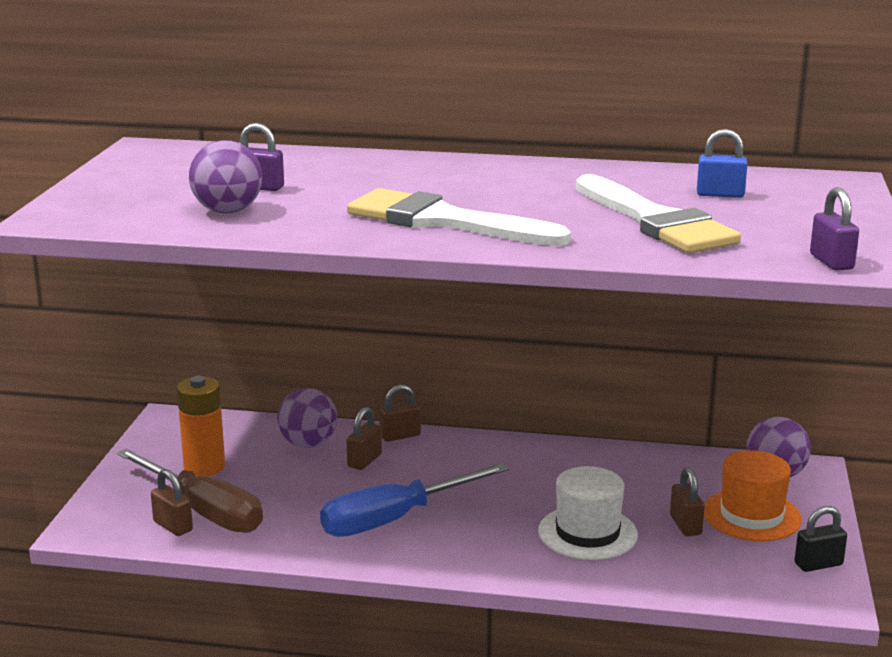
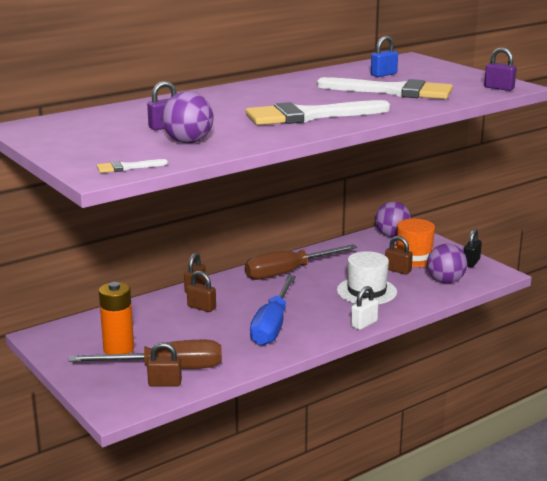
camera: 45 degrees left, 0 degrees up
(92, 220) = (127, 167): none -> white brush
(308, 444) = (154, 313): purple ball -> purple ball (445, 281)
(364, 461) = (201, 307): brown padlock -> brown padlock turned 45 degrees counterclockwise
(499, 572) = (364, 324): none -> white padlock
(539, 463) = (288, 272): none -> brown screwdriver

